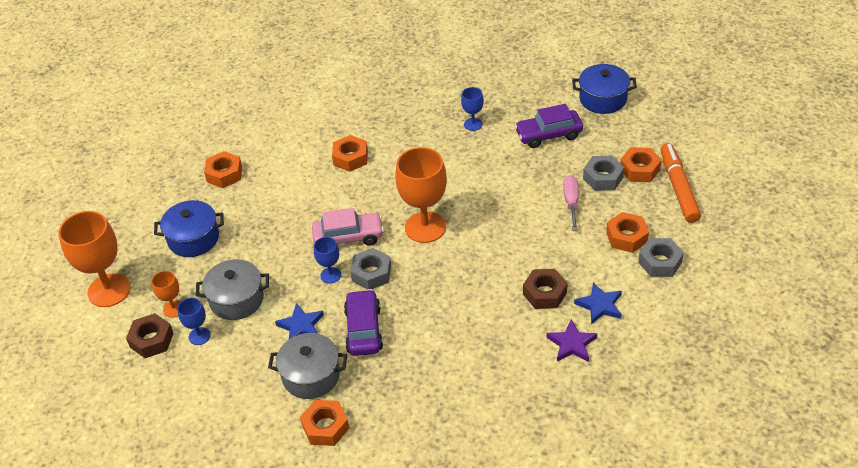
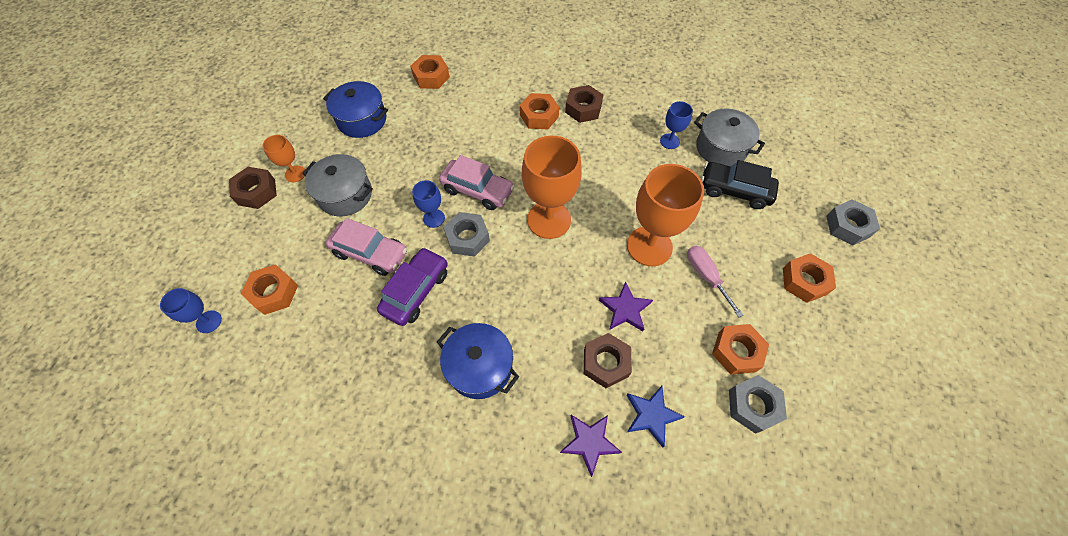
camera: 30 degrees right, 15 degrees up
(109, 290) = (268, 129): orange goblet -> orange goblet (649, 246)
(199, 336) = (291, 211): blue goblet -> blue goblet (209, 321)
(301, 326) = (370, 253): blue star -> pink car
(311, 376) = (337, 308): grey pot -> grey pot (721, 148)
(325, 427) = (305, 371): orange nut -> orange nut (274, 292)
(383, 134) = (583, 108): none -> brown nut
(531, 254) = (625, 309): none -> purple star
(548, 135) = (734, 190): purple car -> black car
(571, 202) = (706, 276): pink screwdriver -> pink screwdriver turned 60 degrees counterclockwise
(603, 99) = (817, 182): blue pot -> blue pot (480, 367)
(603, 178) = (758, 268): grey nut -> grey nut (847, 226)
(678, 188) = (834, 328): orange marker -> none

